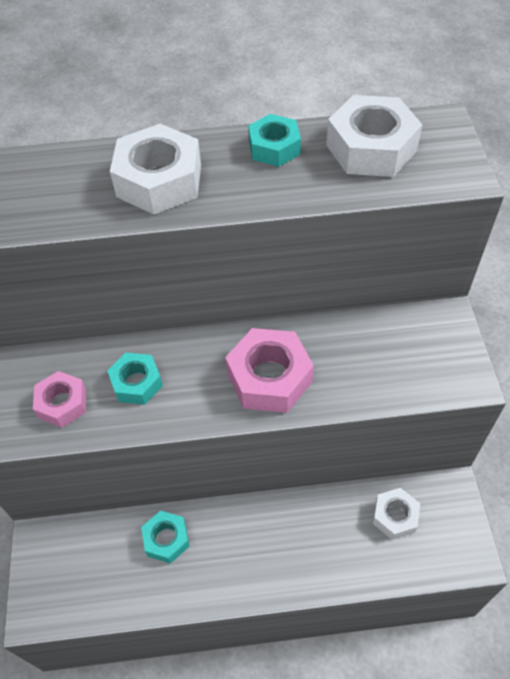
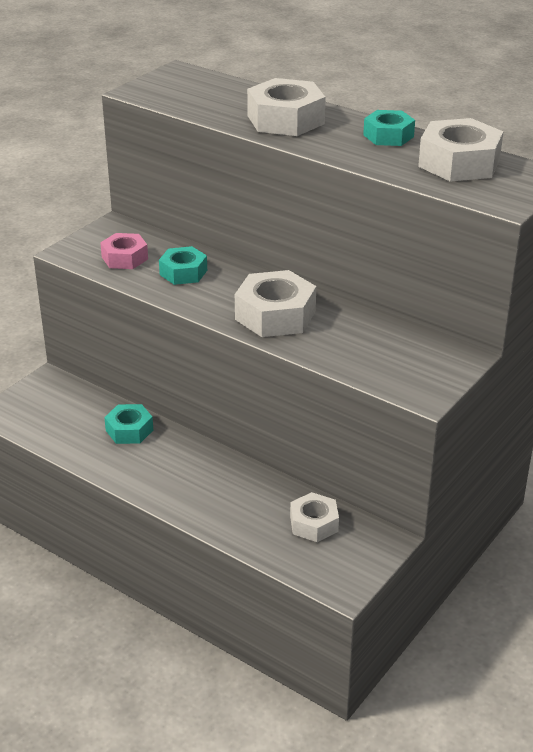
camera: 40 degrees right, 20 degrees down
(269, 378) = (275, 315): pink nut -> white nut

